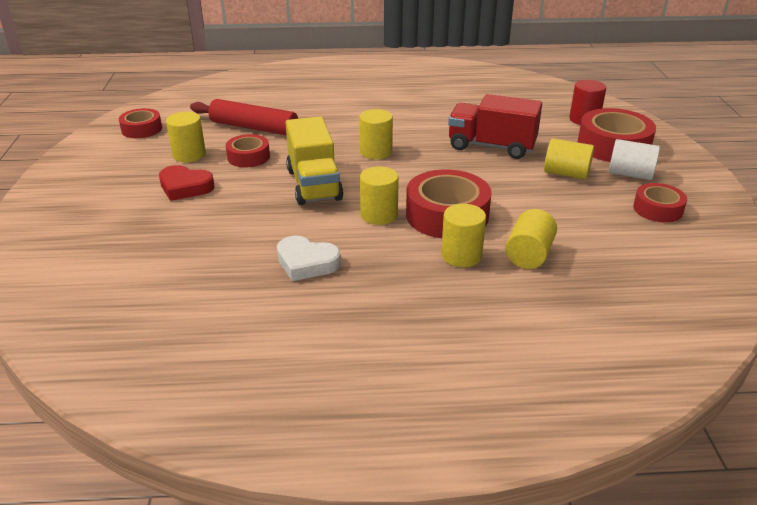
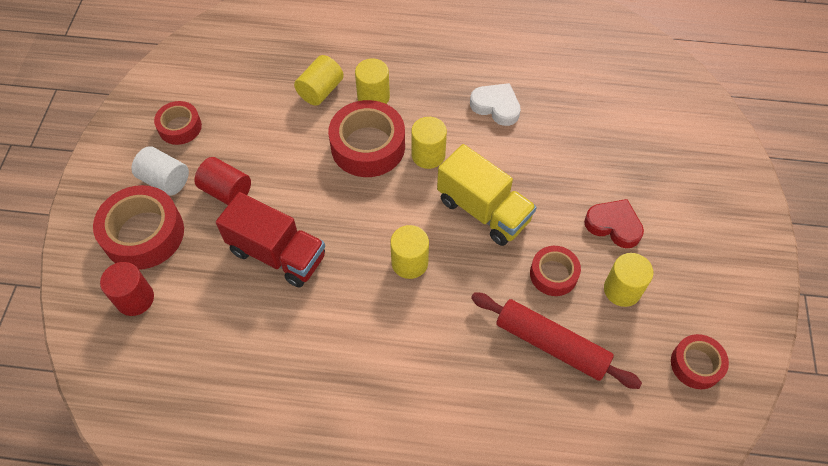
camera: 170 degrees left, 25 degrees up
(314, 185) = (483, 210): yellow truck -> yellow truck turned 135 degrees clockwise
(566, 173) = (226, 191): yellow cylinder -> red cylinder

